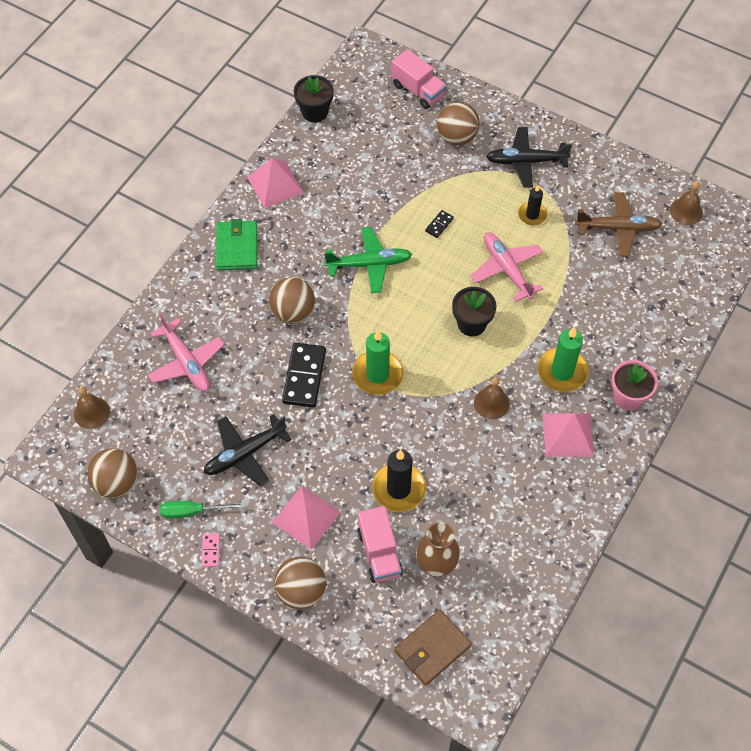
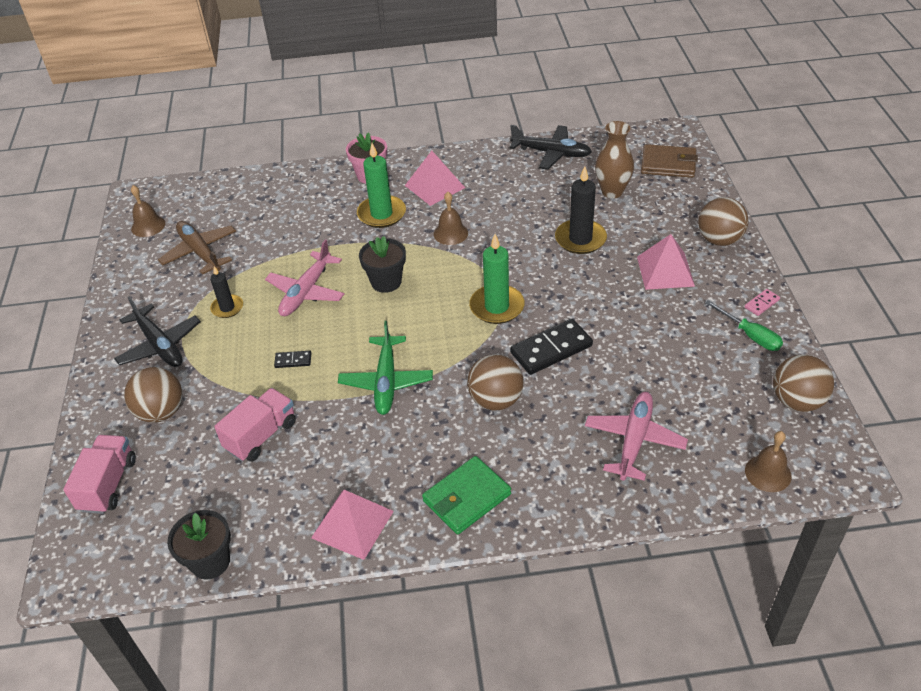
camera: 125 degrees left, 15 degrees down
(245, 453) = (663, 338): black plane -> black plane (551, 153)
(369, 264) = (386, 381): green plane -> green plane turned 135 degrees counterclockwise
(379, 552) = (639, 221): pink truck -> pink truck (261, 436)

